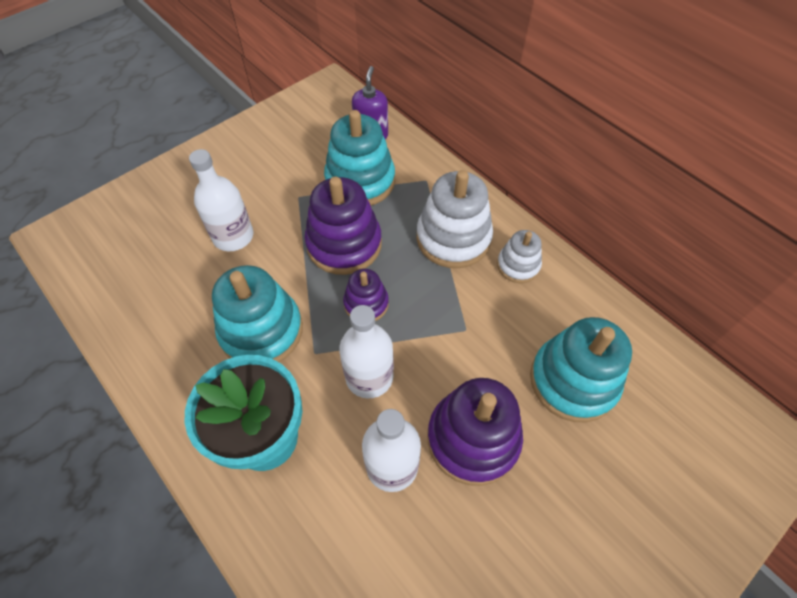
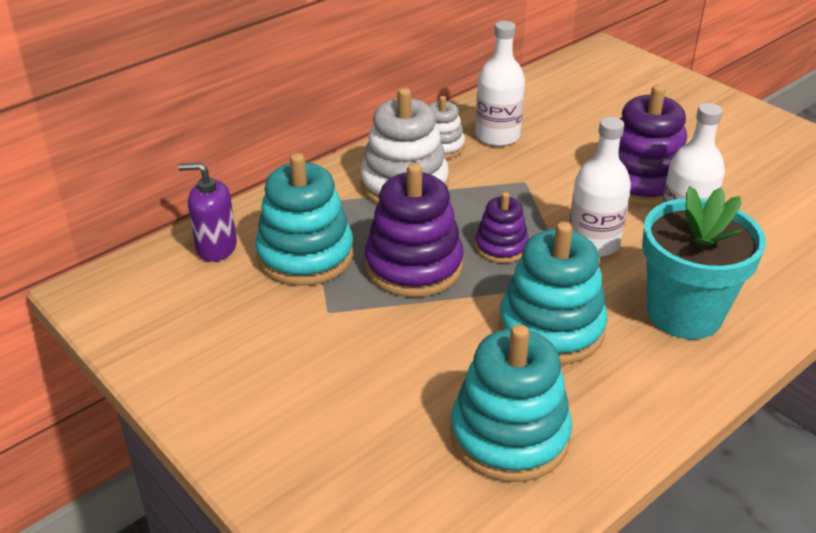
camera: 90 degrees left, 20 degrees down
(233, 236) = (400, 371): white bottle -> white bottle (497, 136)
(573, 381) = (569, 127): turquoise stacking toy -> turquoise stacking toy (509, 436)

